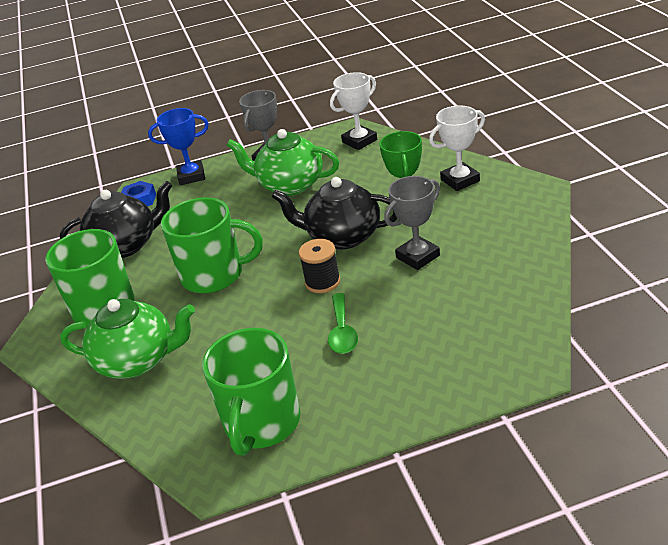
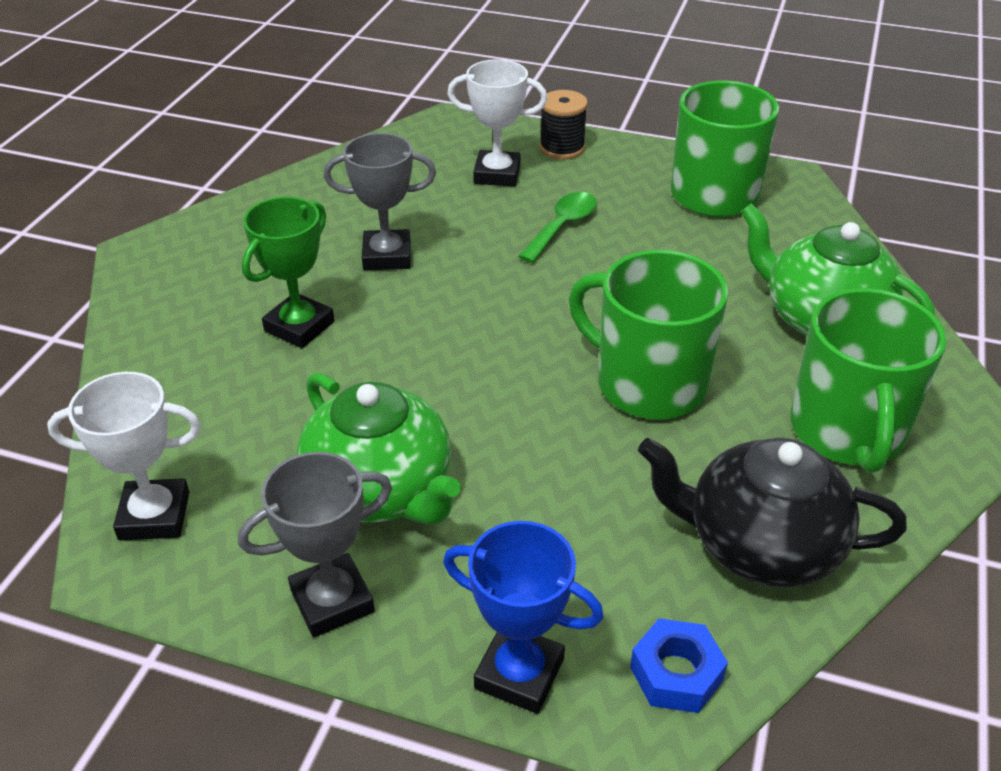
camera: 150 degrees left, 5 degrees up
(322, 282) = (522, 289): black spool -> black spool (562, 148)
(342, 237) = (428, 335): black teapot -> none
(460, 180) = (182, 323): white trophy -> white trophy (497, 174)

